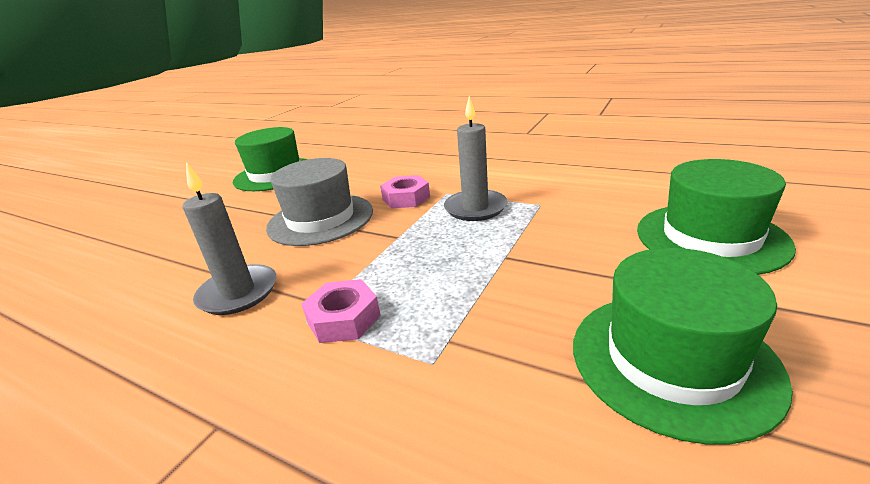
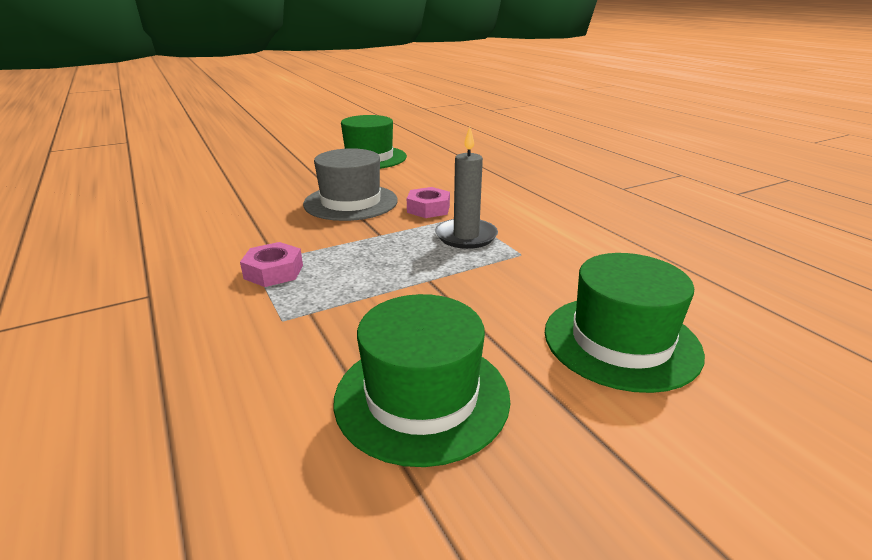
camera: 30 degrees right, 0 degrees up
(238, 293) = (243, 231): grey candle -> none

